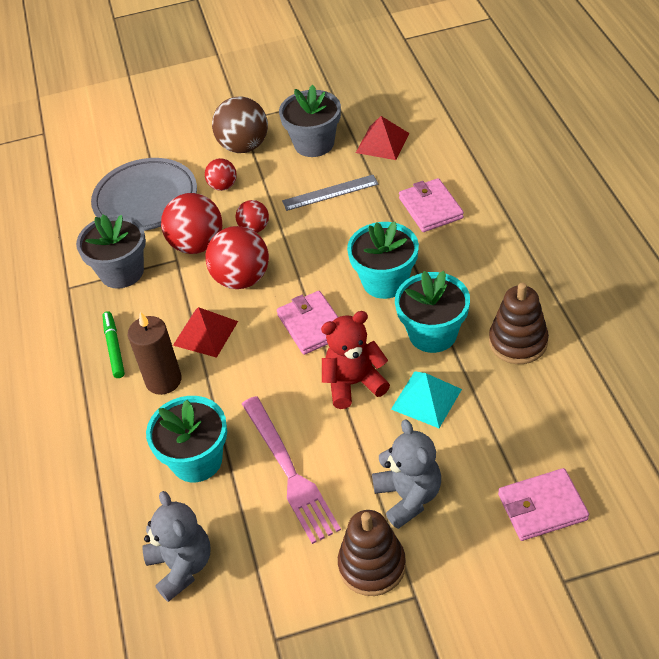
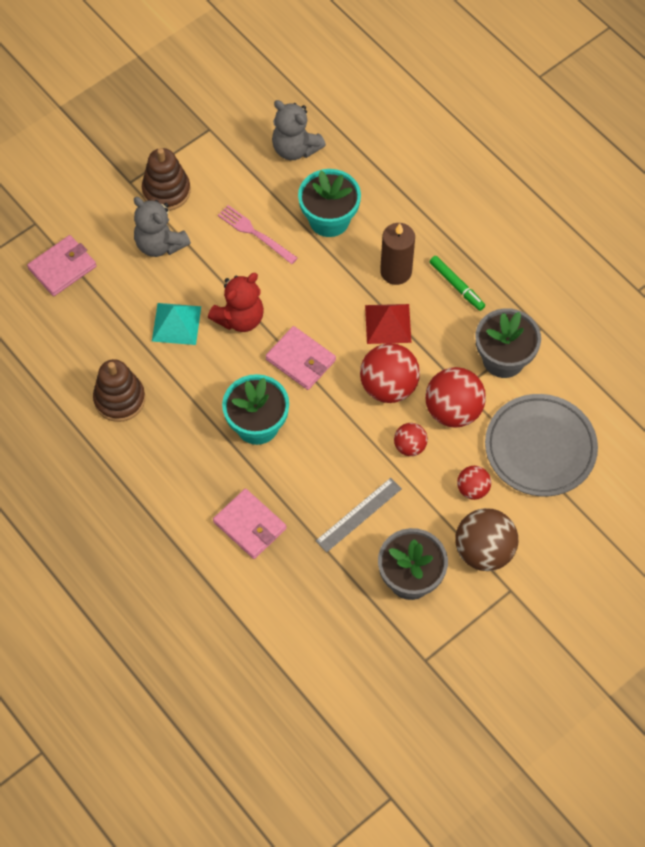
camera: 150 degrees right, 15 degrees up
(289, 472) = (255, 233): pink fork -> pink fork, size x0.66
(382, 143) = (337, 602): red pyramid -> none
(433, 334) = (194, 384): turquoise flower pot -> none

